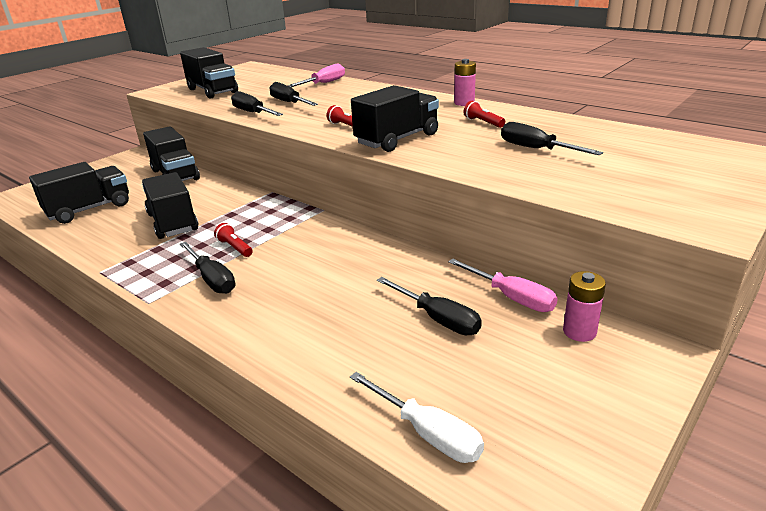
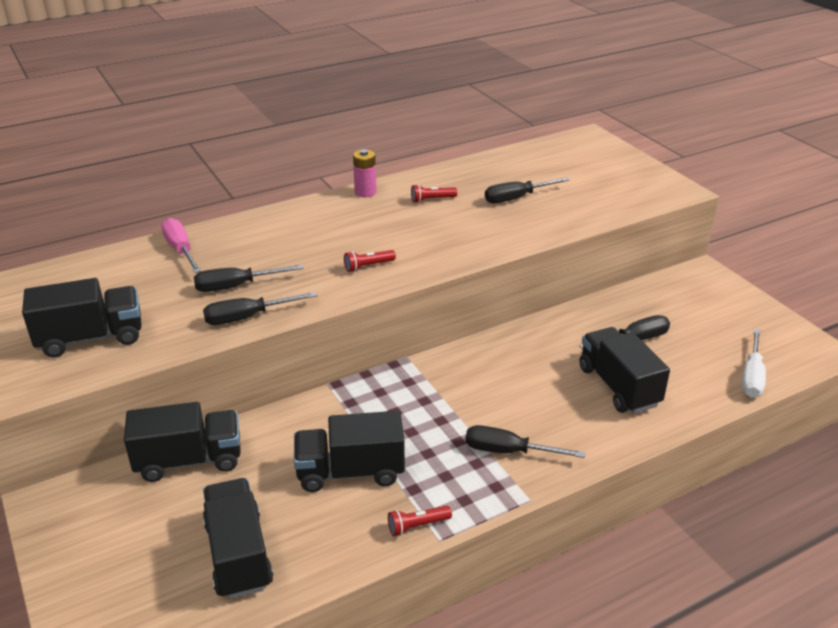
camera: 70 degrees left, 5 degrees up
(212, 279) = (508, 451): black screwdriver -> black screwdriver turned 150 degrees counterclockwise
(235, 247) = (450, 428): red flashlight -> red flashlight (417, 526)
(397, 139) = (436, 248): black truck -> black truck (618, 386)
(427, 433) = (752, 377): white screwdriver -> white screwdriver turned 135 degrees clockwise
(511, 297) = (621, 301): pink screwdriver -> none
(579, 331) = (673, 290): pink battery -> none

